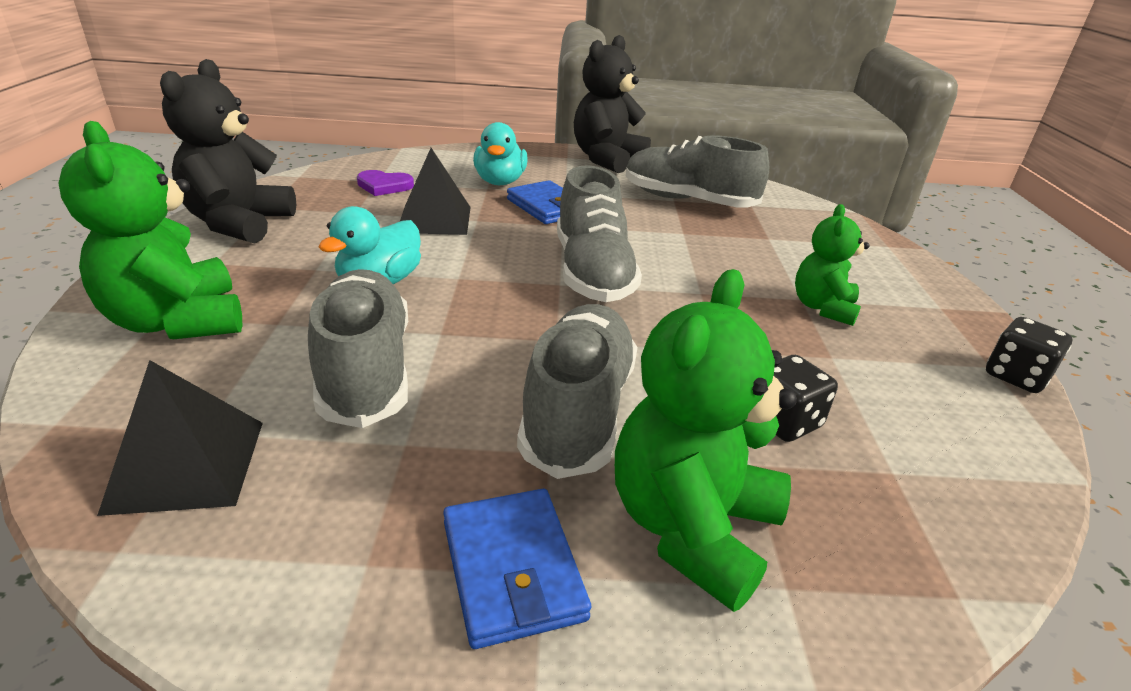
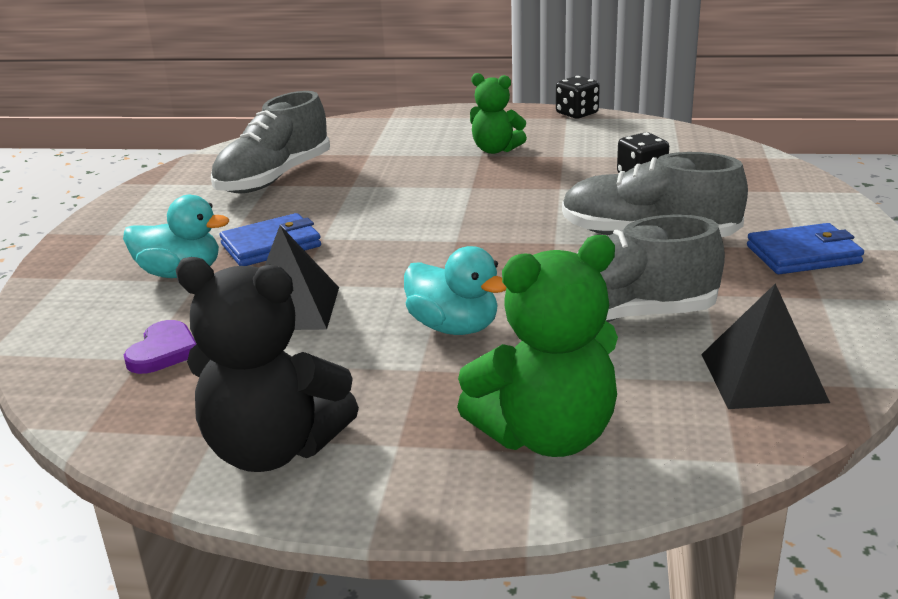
camera: 80 degrees left, 5 degrees down
(592, 273) = (435, 226): grey shoe -> none
(607, 159) = (128, 211): black teddy bear -> none
(691, 527) = (748, 208): green teddy bear -> none

